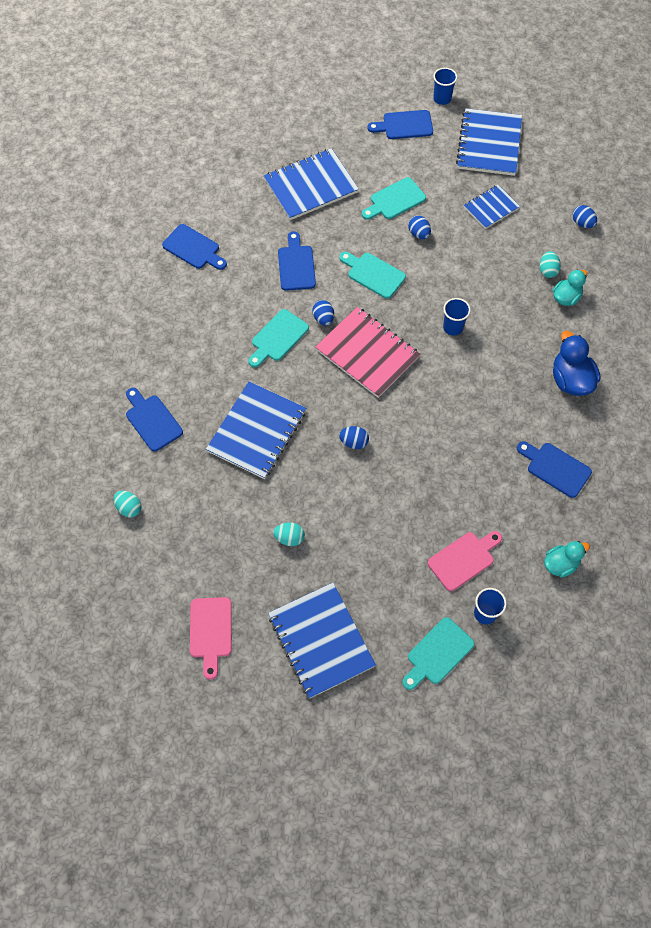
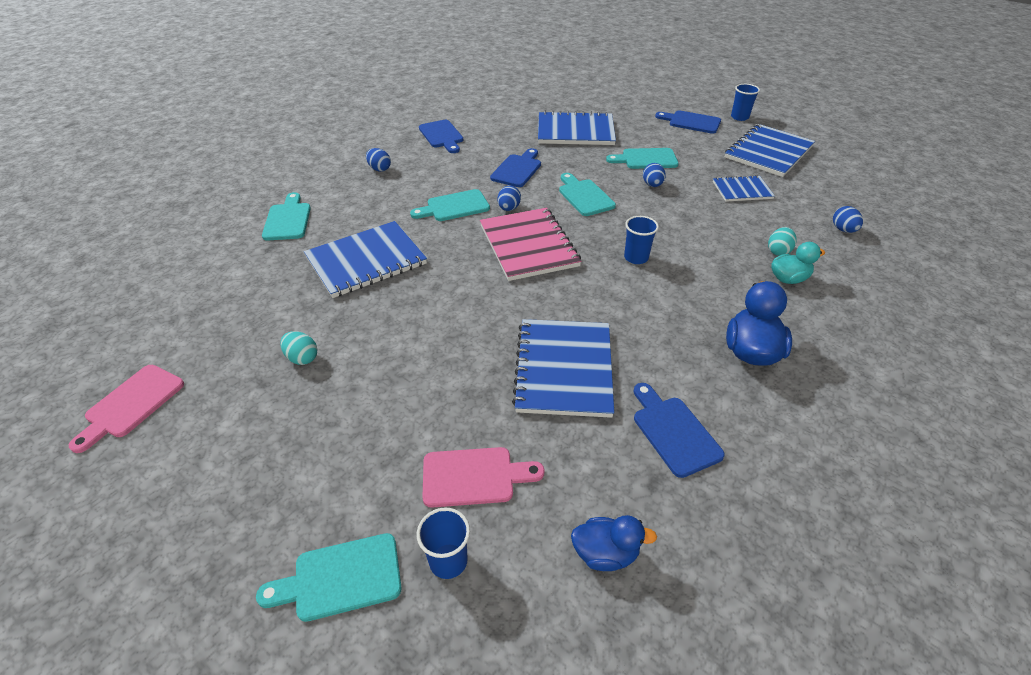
camera: 30 degrees right, 20 degrees down
(129, 508) = (194, 269): turquoise egg -> none
(152, 420) = (288, 220): blue cutting board -> turquoise cutting board
(321, 640) = (224, 477): blue notebook -> blue notebook (564, 369)
(354, 442) = (450, 306): blue egg -> blue egg (379, 169)
(560, 564) = (605, 553): turquoise duck -> blue duck

